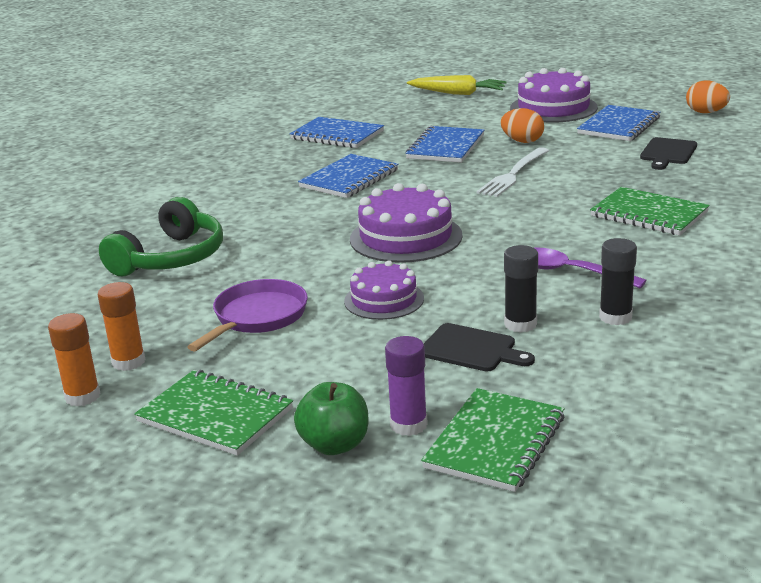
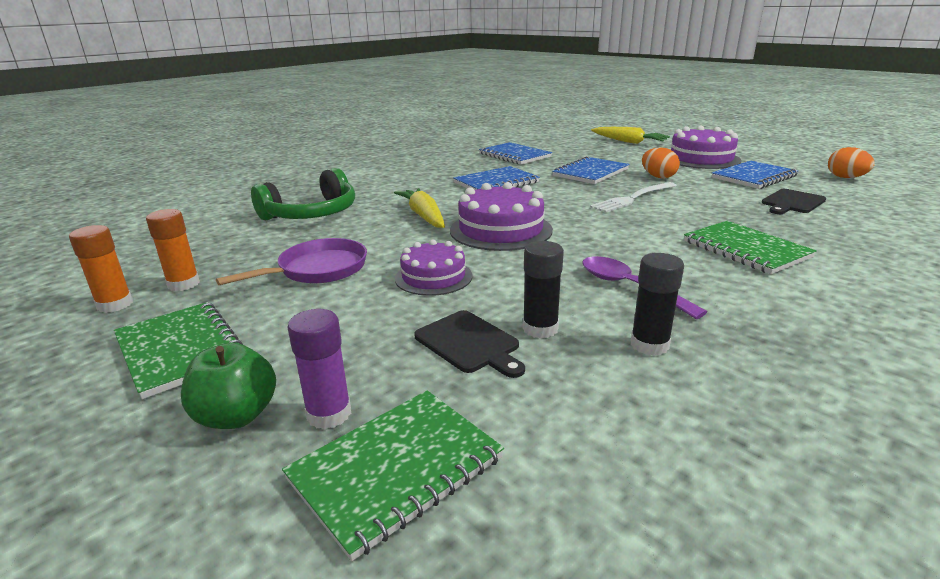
camera: 20 degrees right, 0 degrees up
(306, 236) = (424, 216): none -> yellow carrot

